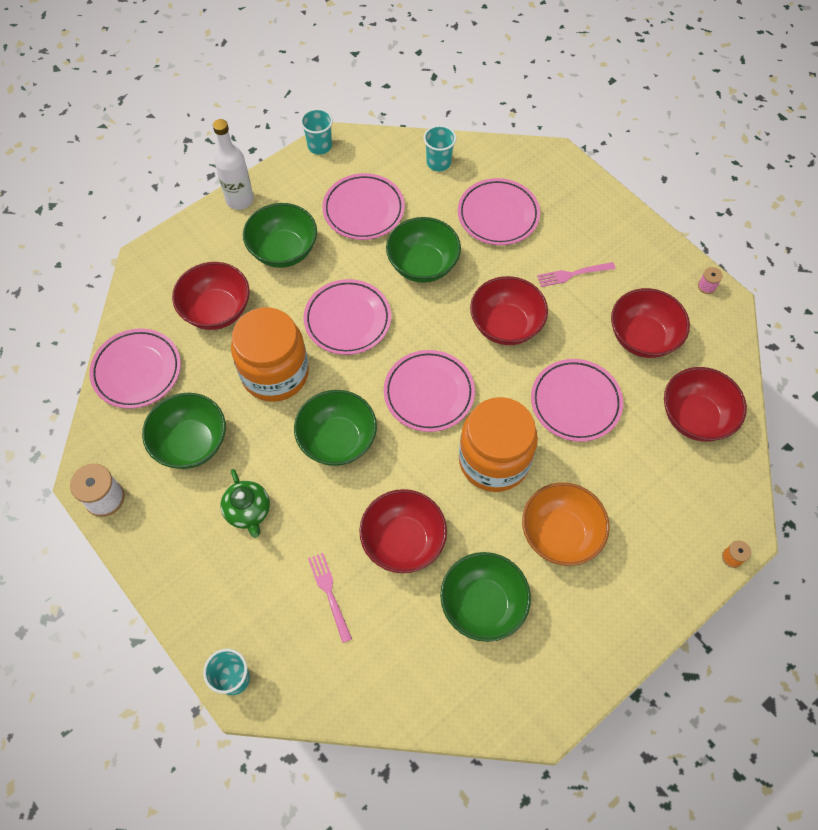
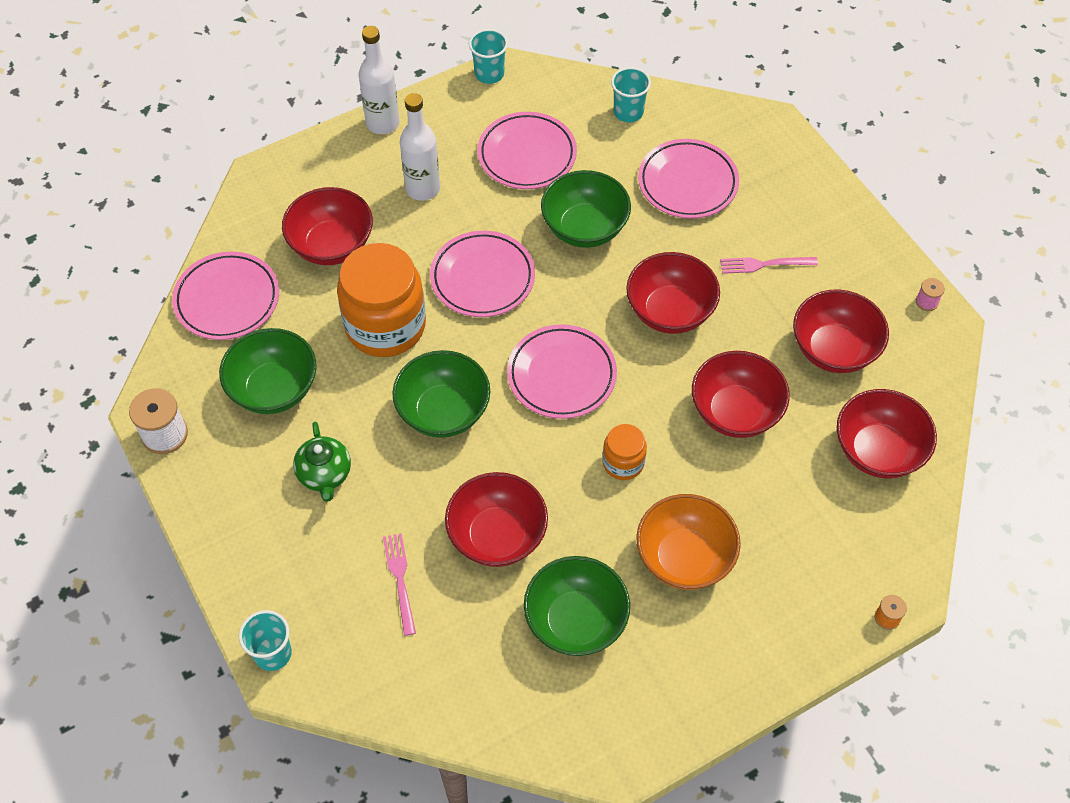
camera: 10 degrees right, 5 degrees down
(283, 251) = (423, 188): green bowl -> white bottle
(494, 460) = (623, 462): orange jar -> orange jar, size x0.49
(575, 402) = (735, 412): pink plate -> red bowl

